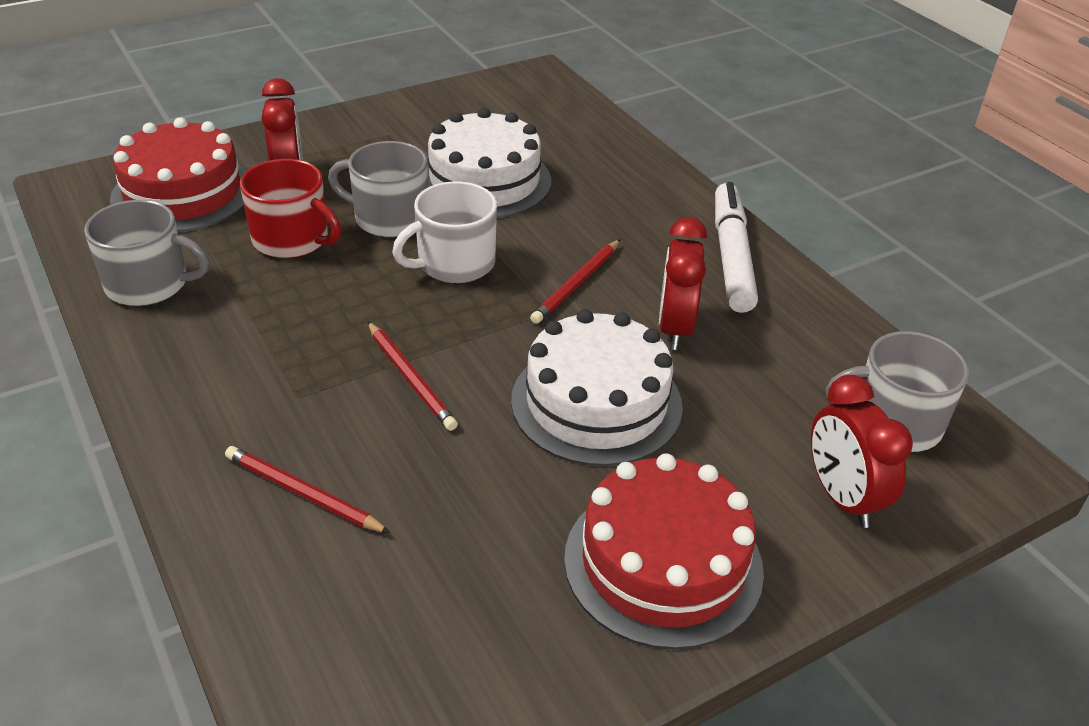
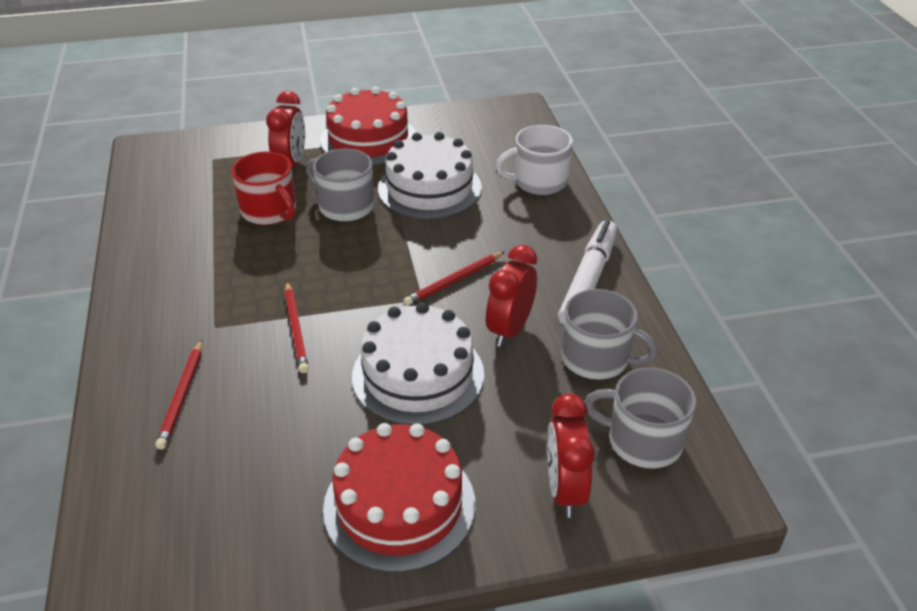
camera: 20 degrees right, 0 degrees up
(149, 284) = (160, 227): grey mug -> grey mug (597, 358)
(183, 193) = (215, 164): red cake -> red cake (368, 139)
(303, 493) = (182, 396): red pencil -> red pencil turned 135 degrees counterclockwise
(454, 263) = (373, 248): white mug -> white mug (539, 181)

